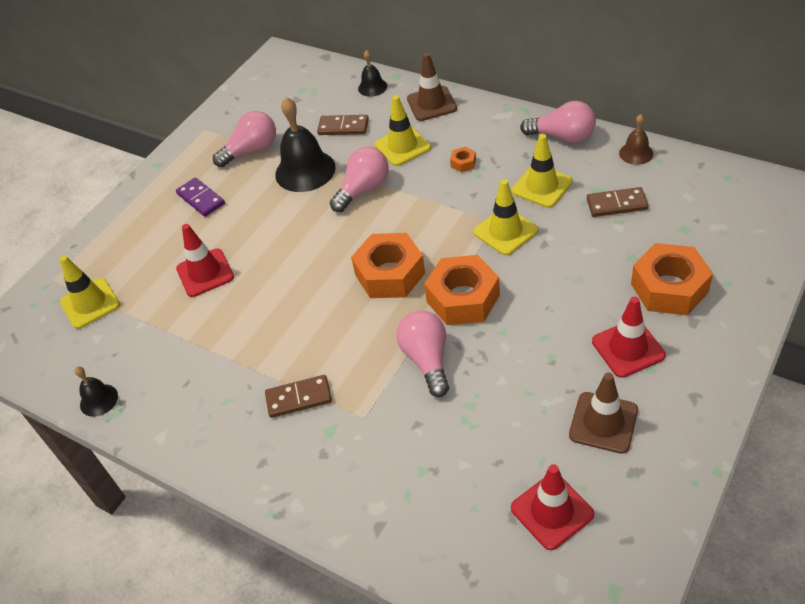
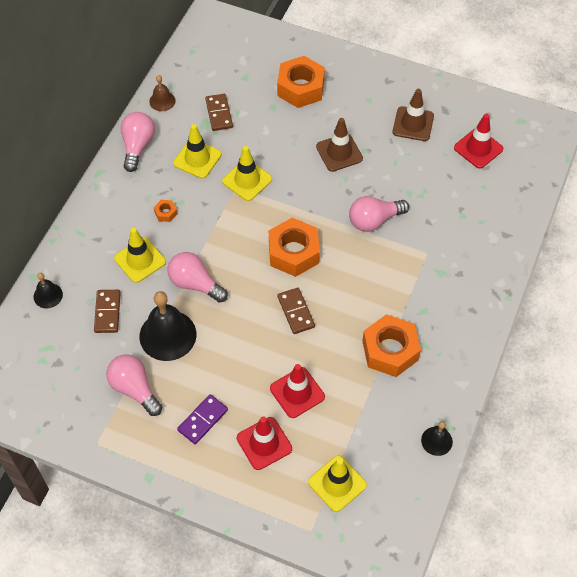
camera: 105 degrees left, 10 degrees up
(299, 398) = (416, 296): brown domino -> brown domino (296, 312)
(431, 104) = (81, 243): brown traffic cone -> brown traffic cone (339, 152)
(463, 298) = (316, 203): orange nut -> orange nut (390, 350)
(628, 348) = (354, 111): red traffic cone -> red traffic cone (264, 443)

